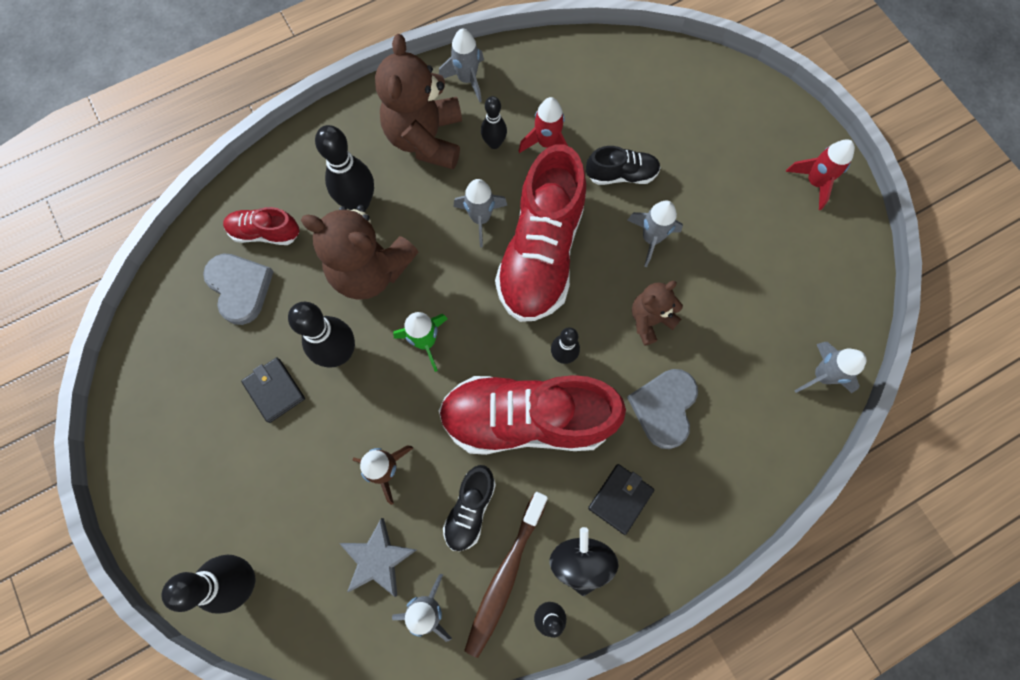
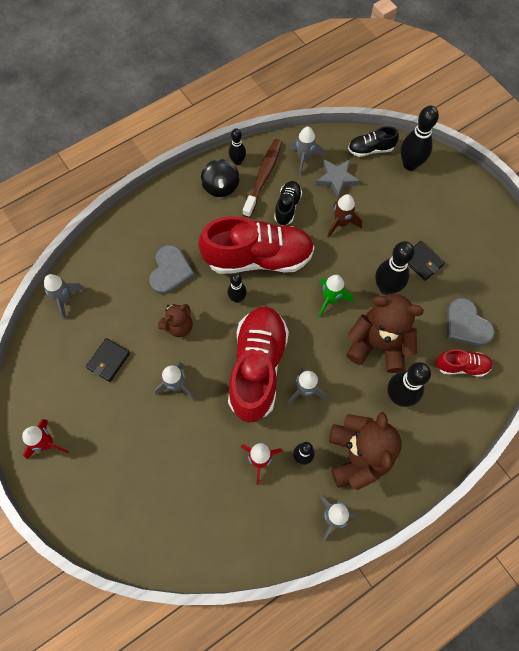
camera: 175 degrees right, 5 degrees down
(620, 499) = (198, 219): black wallet -> black wallet (108, 360)
(621, 174) = (199, 437): black shoe -> black shoe (370, 149)

